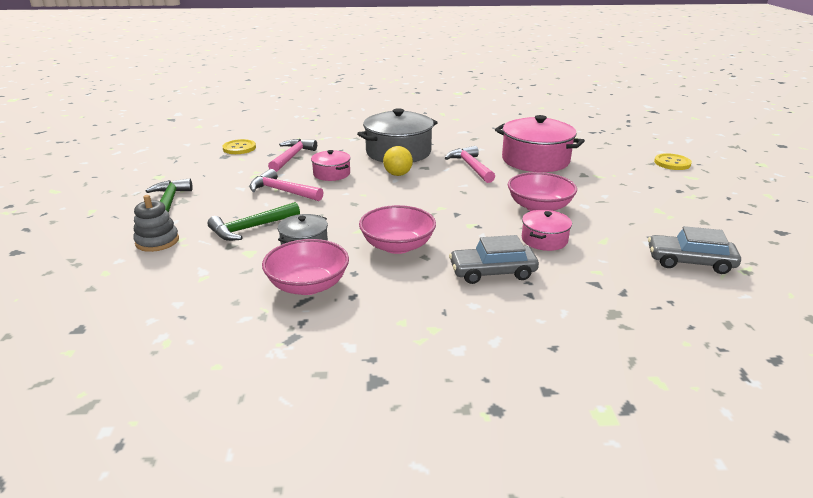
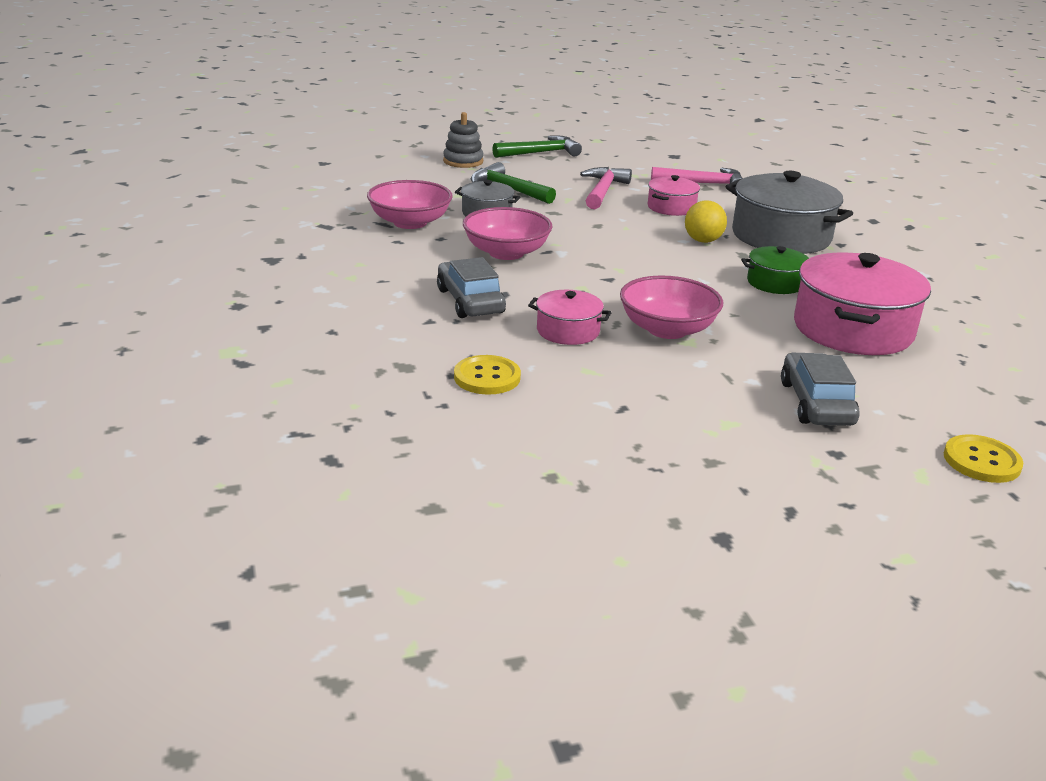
camera: 75 degrees right, 0 degrees up
(239, 148) = (704, 158): yellow button -> yellow button (487, 377)
(471, 166) = (775, 283): pink hammer -> green pot
(690, 262) = (558, 431): grey car -> grey car (816, 403)

